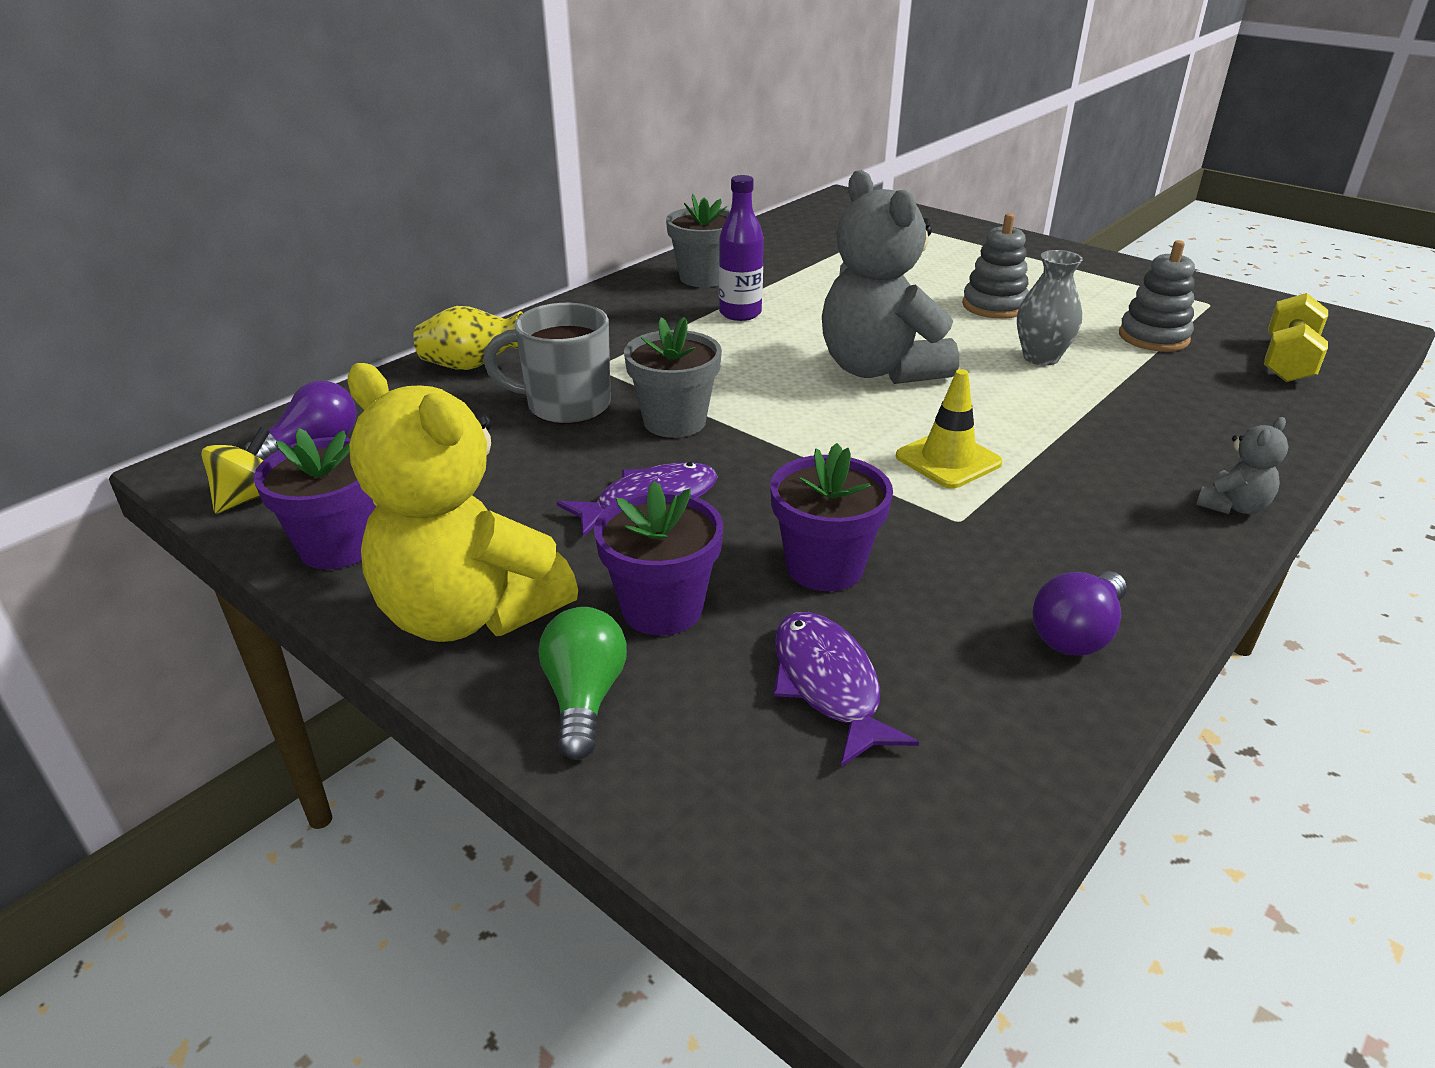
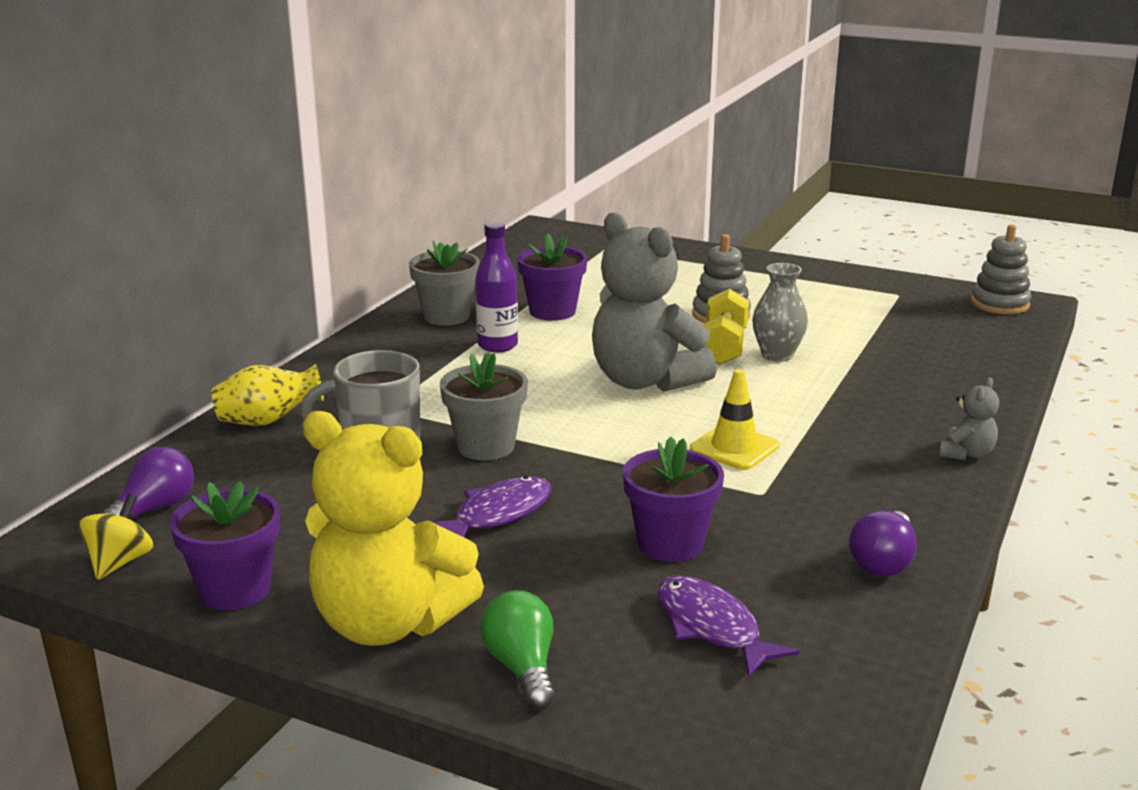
camera: 15 degrees left, 10 degrees down
(662, 608) = (552, 594): purple flower pot -> purple flower pot (552, 311)
(1153, 337) = (862, 328): grey stacking toy -> grey stacking toy (999, 304)
(1287, 361) = (973, 336): yellow dumbbell -> yellow dumbbell (723, 347)

